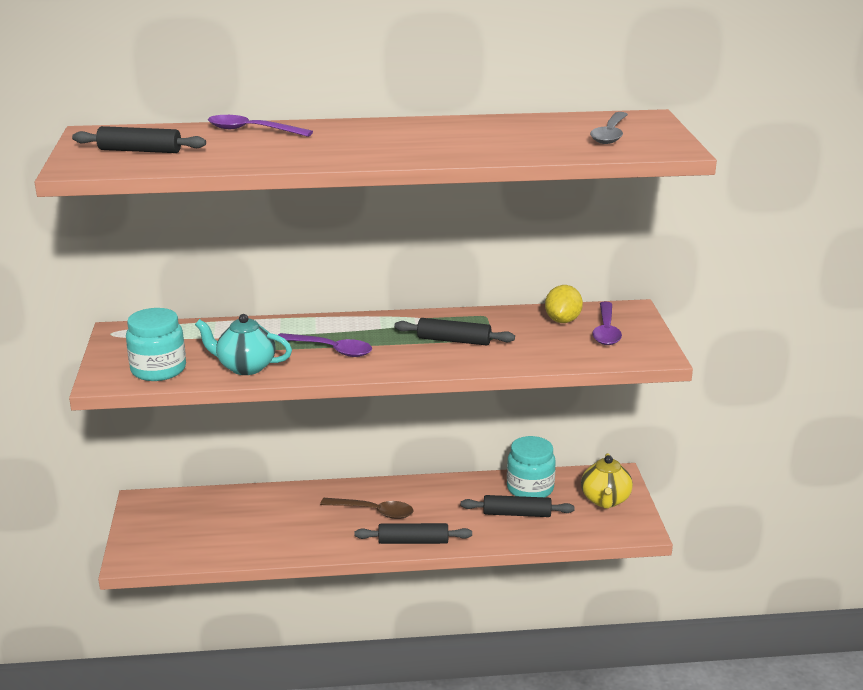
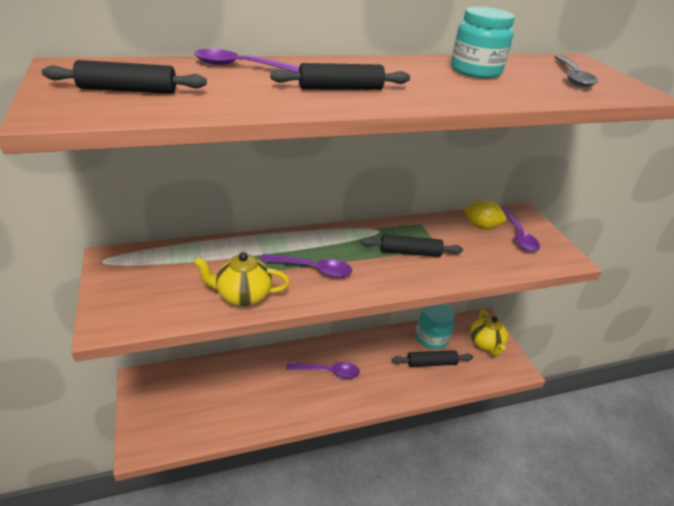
camera: 15 degrees left, 10 degrees up
(158, 370) = (159, 305): turquoise jar -> turquoise jar (475, 71)
(245, 367) = (242, 296): turquoise teapot -> yellow teapot
(373, 512) = (328, 372): brown spoon -> purple spoon
(413, 541) = (366, 399): black rolling pin -> black rolling pin (340, 88)
(562, 320) = (481, 226): yellow lemon -> yellow lemon turned 75 degrees counterclockwise

